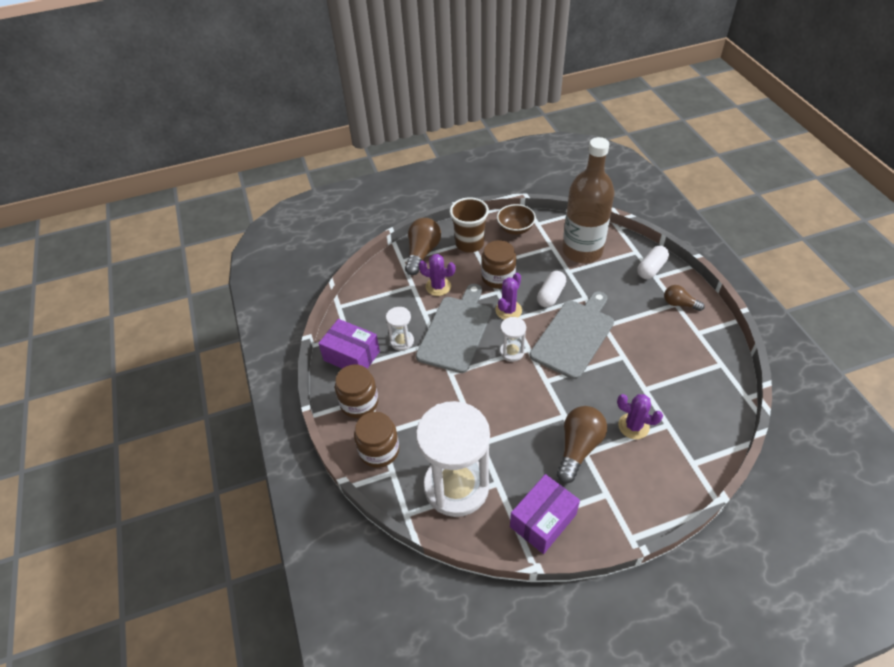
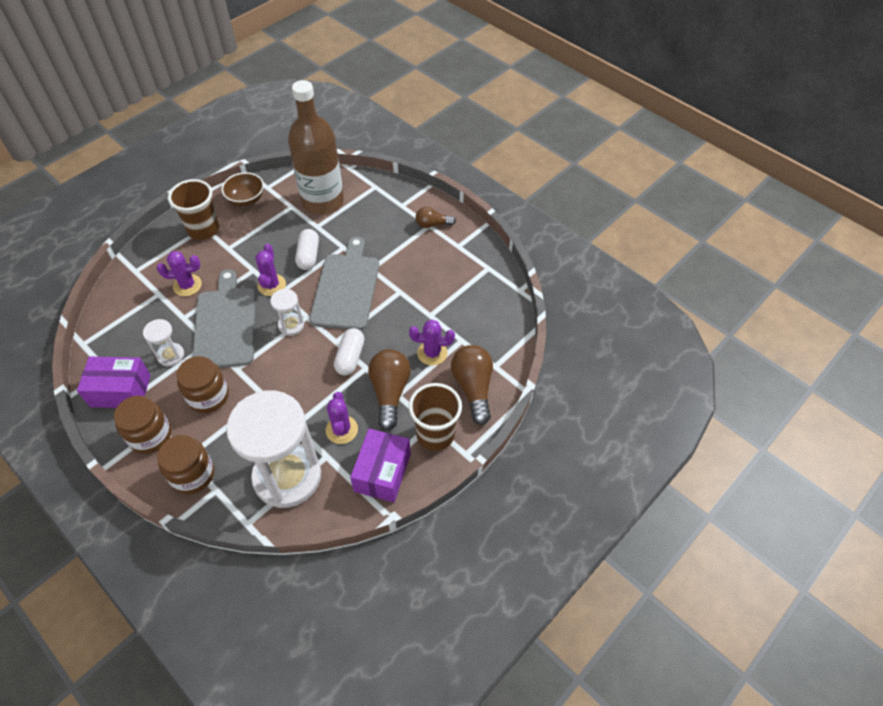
camera: 30 degrees left, 5 degrees up
(422, 253) = (155, 256): brown light bulb -> brown light bulb (473, 388)
(498, 277) = (248, 255): brown jar -> brown jar (208, 396)
(520, 464) = (341, 430): none -> purple cactus
(607, 506) = (435, 434): none -> brown cup
(651, 268) = (395, 198): white capsule -> white capsule (350, 357)

